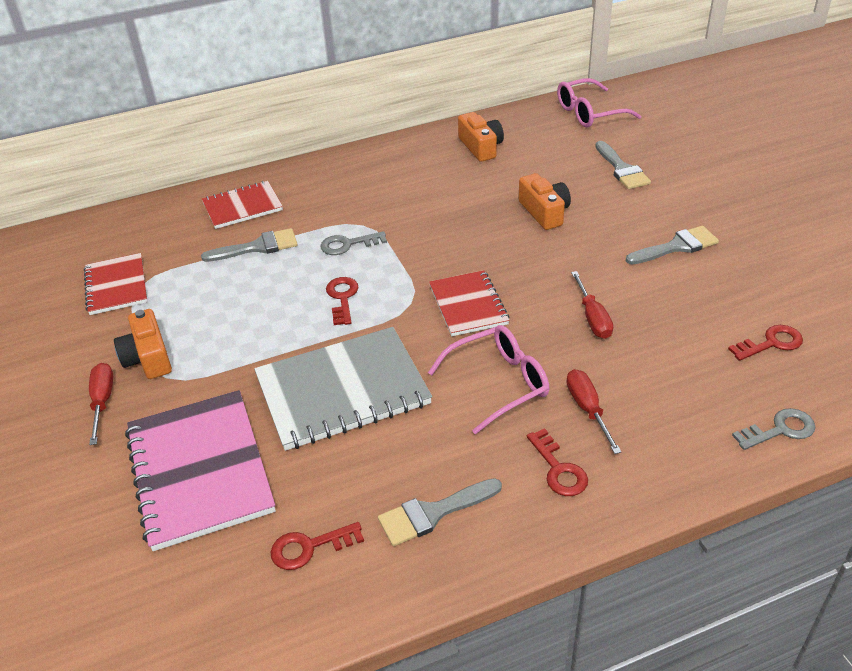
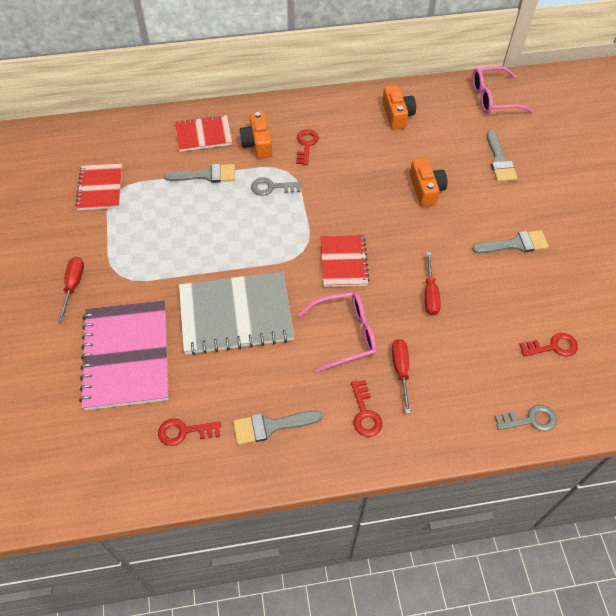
camera: 10 degrees right, 15 degrees up
(148, 357) = (110, 256): orange camera -> orange camera (257, 143)
(342, 298) = (255, 235): red key -> red key (306, 145)

